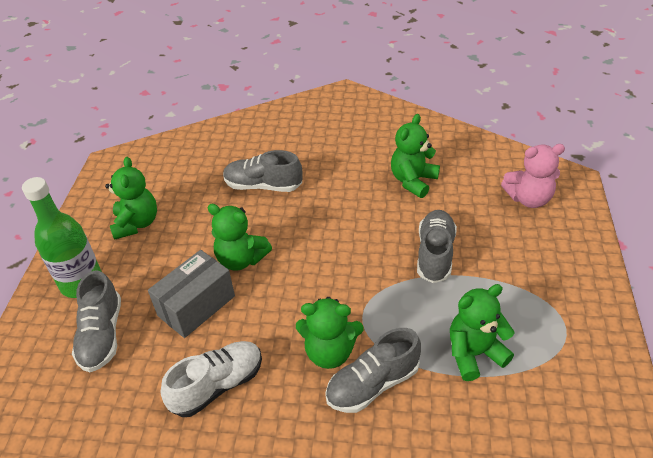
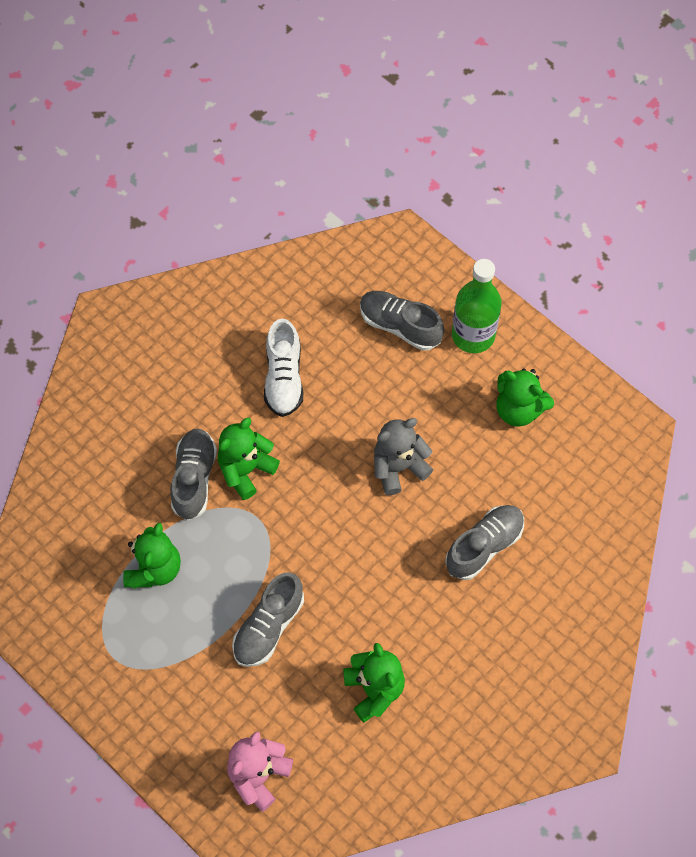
camera: 125 degrees right, 20 degrees up
(196, 306) = (374, 405): grey box -> none
(241, 259) = (398, 467): green teddy bear -> grey teddy bear
(435, 254) = (268, 626): grey shoe -> grey shoe turned 75 degrees clockwise

